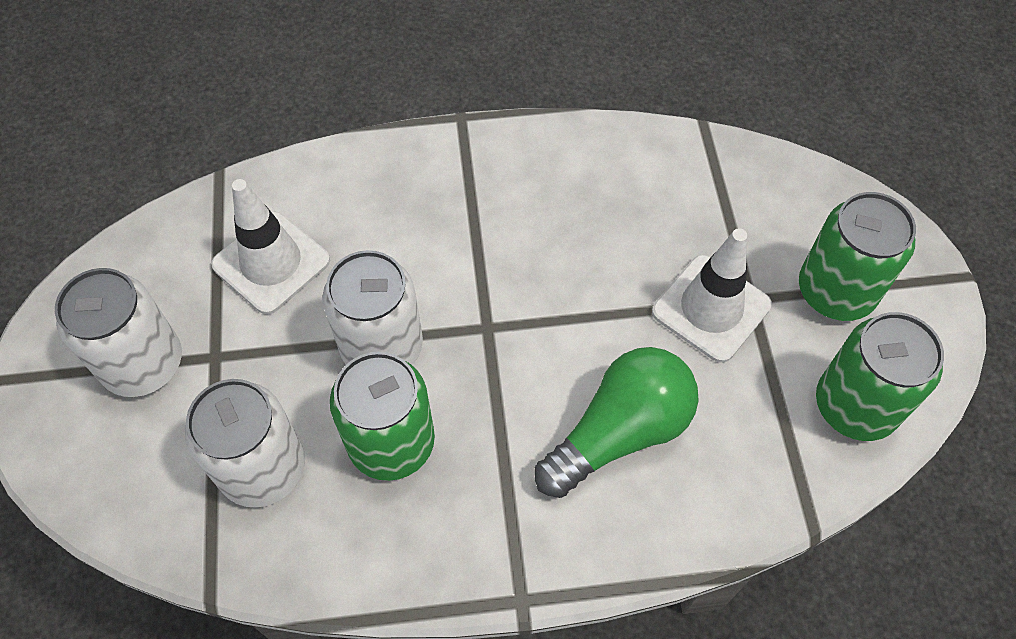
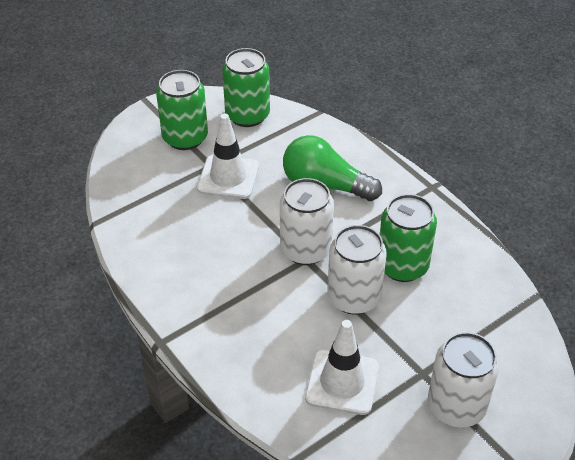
camera: 120 degrees left, 15 degrees down
(263, 468) = (461, 311): white can -> white can (305, 249)

